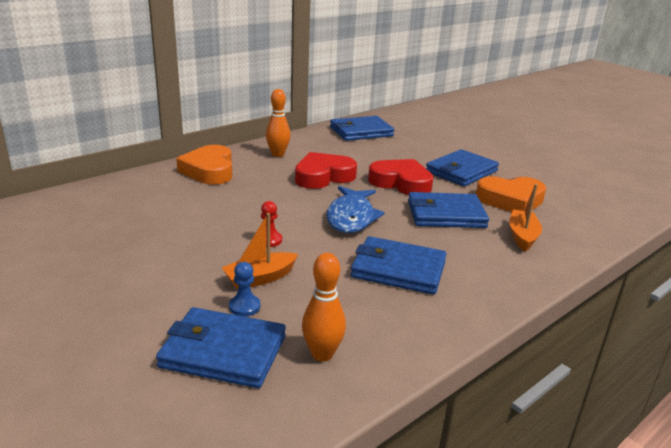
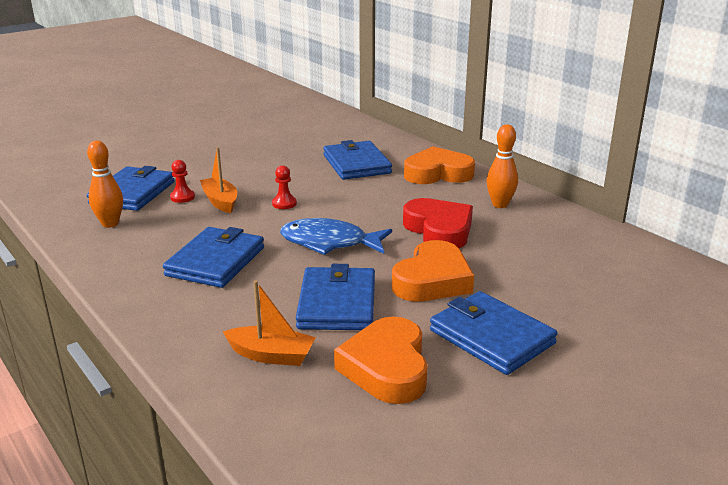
camera: 95 degrees right, 0 degrees up
(244, 306) = (182, 197): blue pawn -> red pawn
(361, 132) = (626, 261): blue wallet -> blue wallet (356, 164)
(401, 183) = (432, 280): red heart -> orange heart

